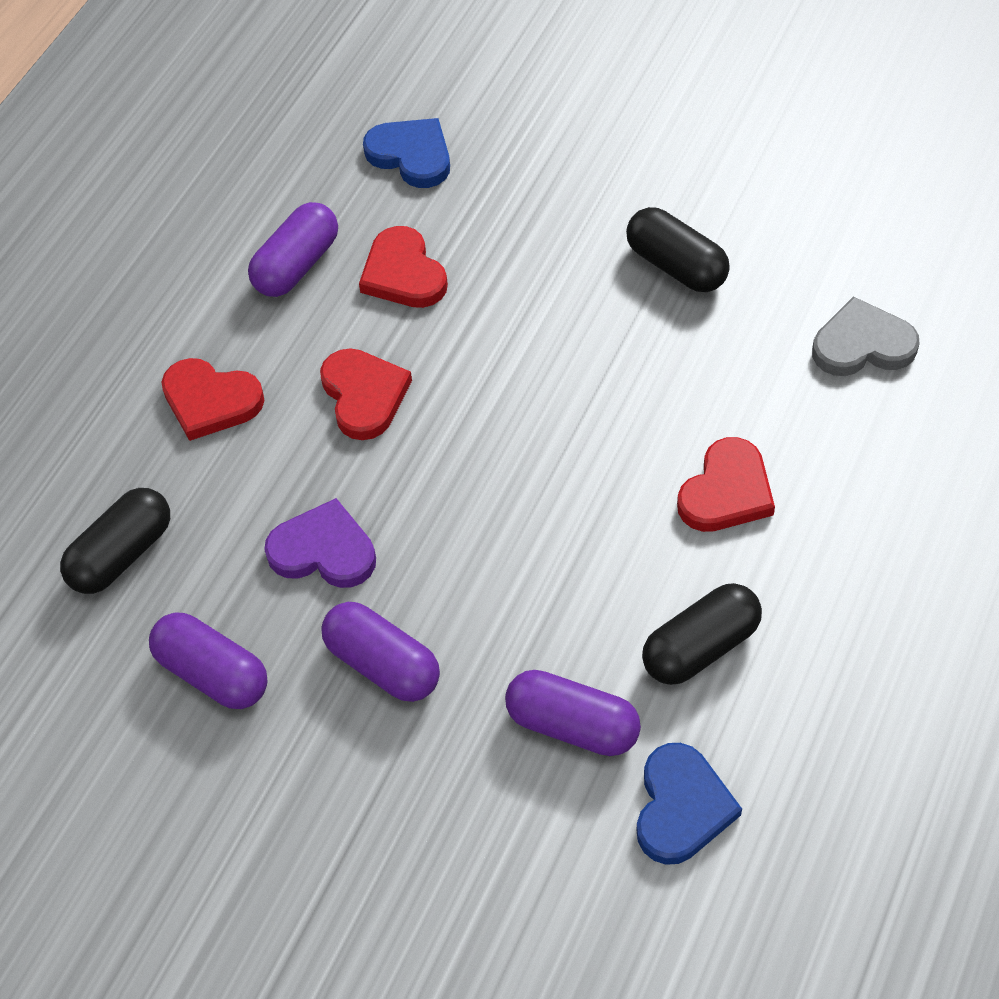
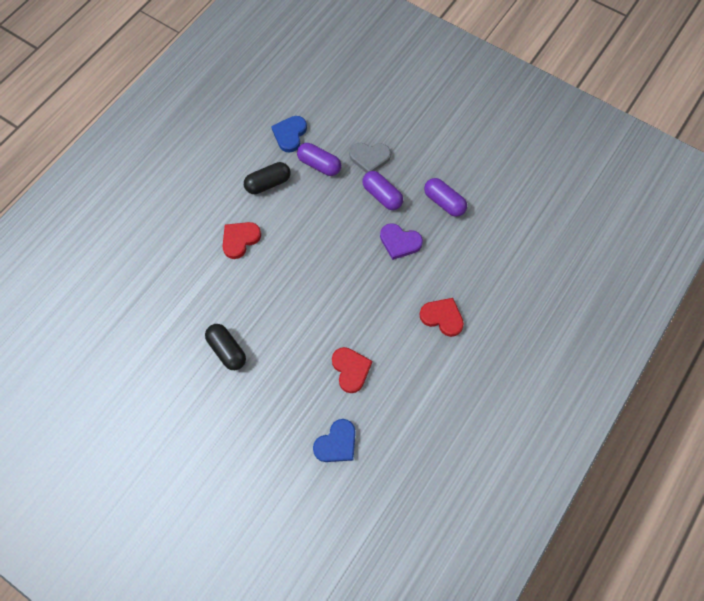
camera: 175 degrees left, 10 degrees up
(122, 554) = (479, 254): black capsule -> none
(297, 265) = (400, 384): purple capsule -> none
(364, 395) = (376, 308): red heart -> none
(411, 155) = (336, 443): blue heart -> blue heart turned 90 degrees counterclockwise
(862, 344) = (162, 295): grey heart -> grey heart (369, 158)

